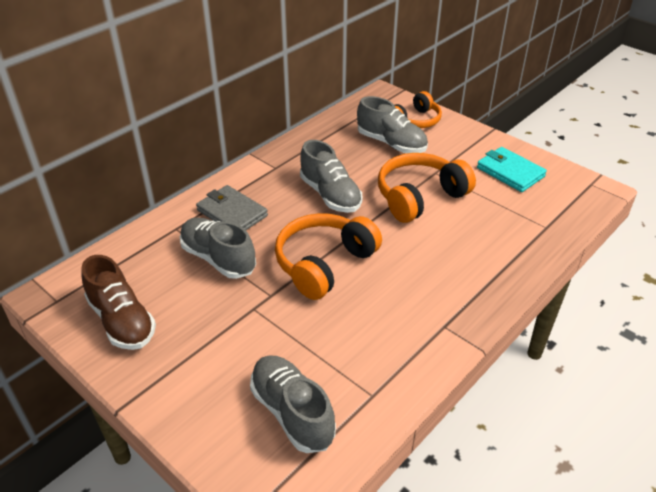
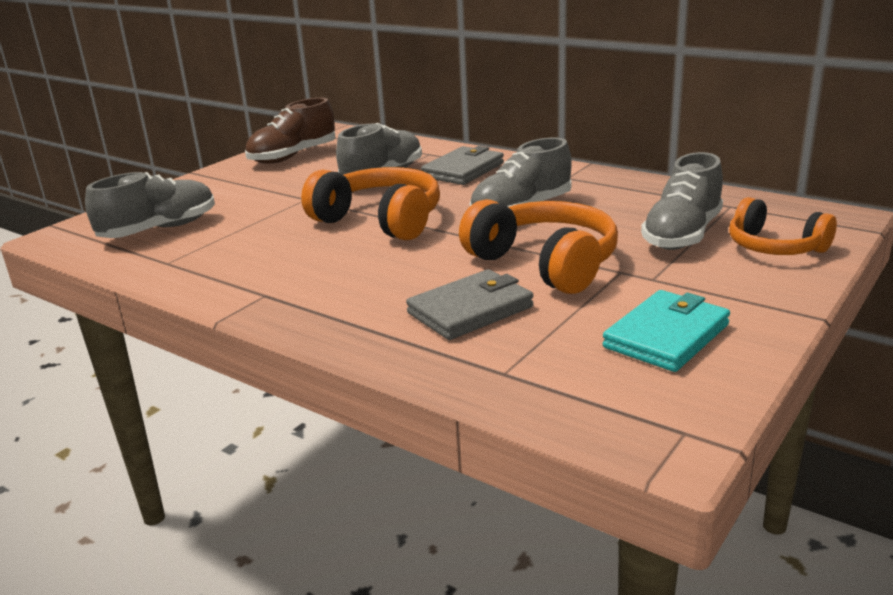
camera: 85 degrees right, 15 degrees down
(477, 232) = (470, 310): none -> grey wallet

